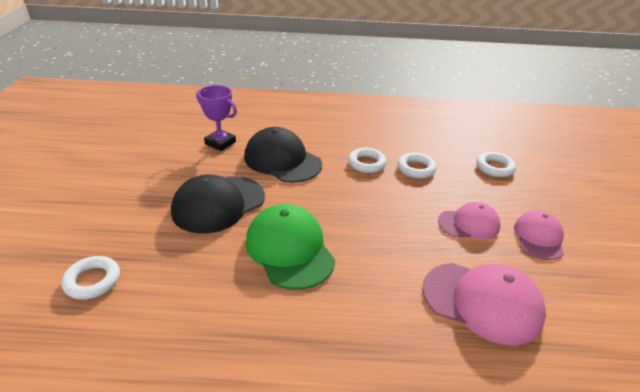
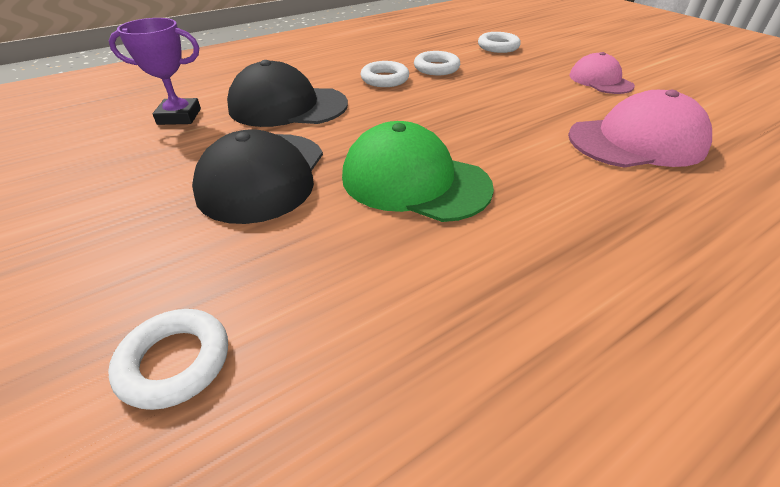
camera: 35 degrees left, 5 degrees up
(469, 224) = (540, 91): pink cap -> none

